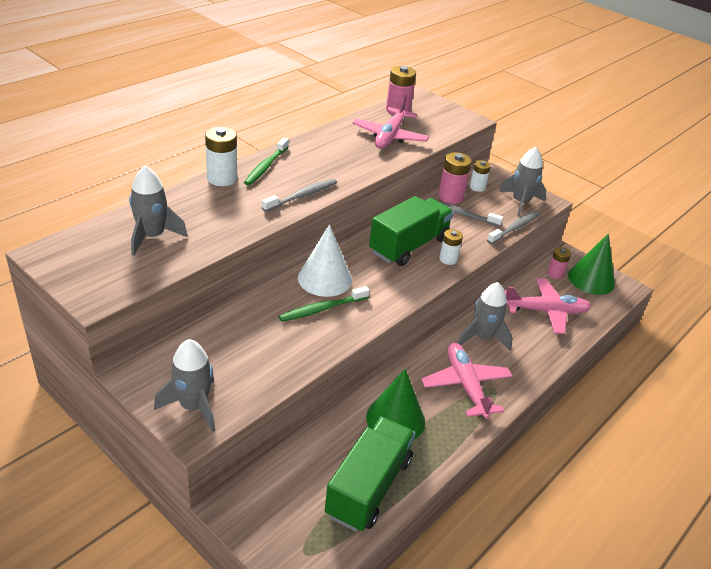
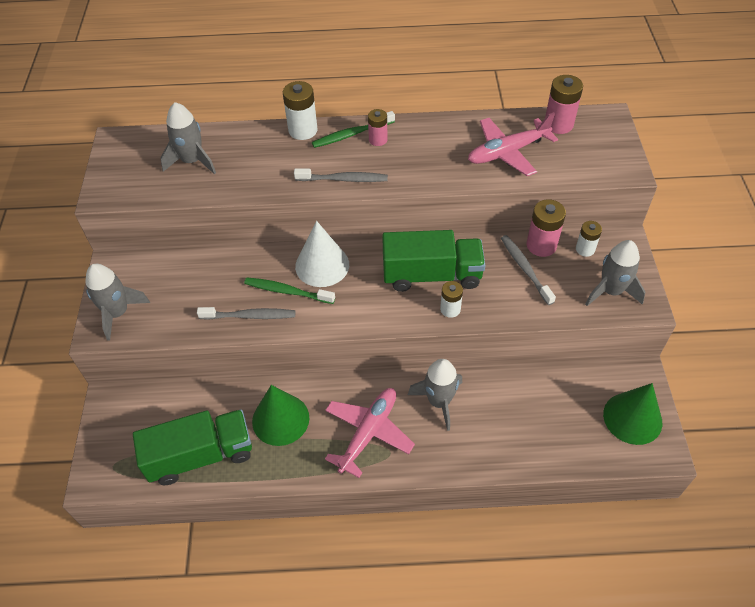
camera: 50 degrees right, 15 degrees up
(515, 228) = (563, 315): grey toothbrush -> grey toothbrush (250, 316)
(546, 311) = (535, 418): pink plane -> none
(555, 274) = (599, 387): pink battery -> pink battery (378, 140)

